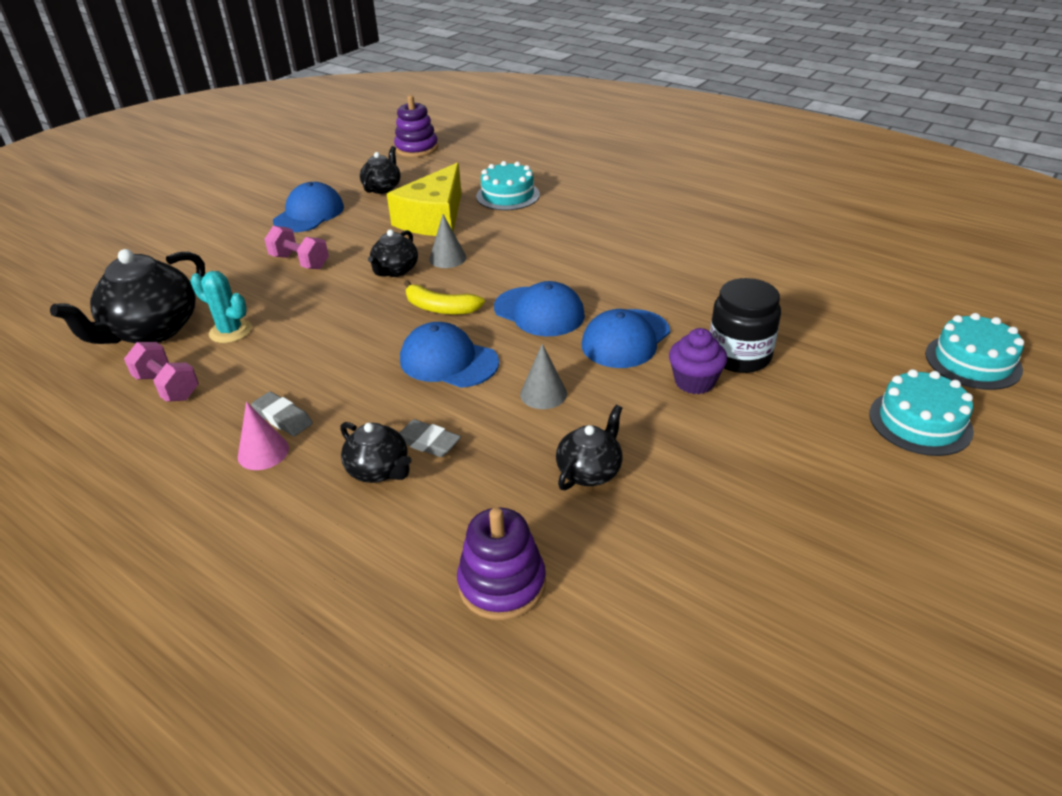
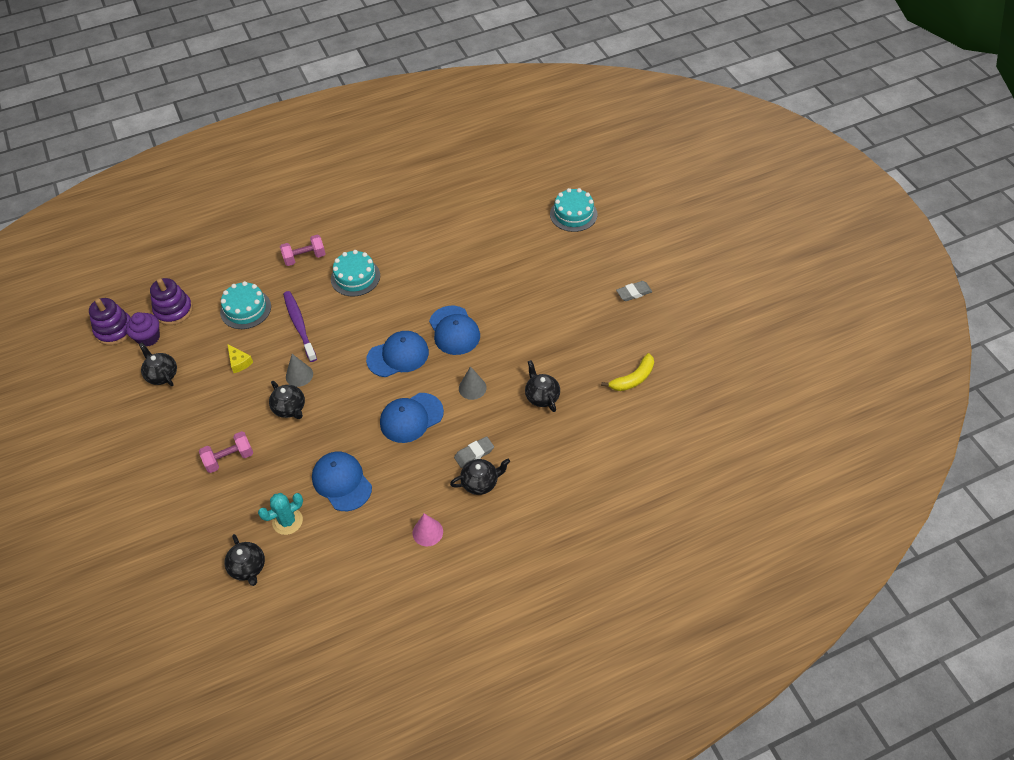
camera: 60 degrees left, 15 degrees up
(152, 331) = (248, 567): black teapot -> black teapot, size x0.54
(167, 387) = (325, 569): pink dumbbell -> pink dumbbell (304, 258)
(283, 418) = (403, 515): grey eraser -> grey eraser (634, 293)
(309, 214) = (160, 433): blue cap -> blue cap (341, 482)
(434, 218) = (239, 362): yellow cheese -> yellow cheese, size x0.41
(440, 308) = (354, 401): yellow banana -> yellow banana (633, 378)
(502, 584) = (587, 461): purple stacking toy -> purple stacking toy (173, 310)
(517, 232) = (299, 326): none -> purple toothbrush
(694, 382) = (510, 322): purple cupcake -> purple cupcake (148, 337)
(739, 356) = (504, 293): black jar -> none
(920, 422) = (596, 261): turquoise cake -> turquoise cake (355, 277)

